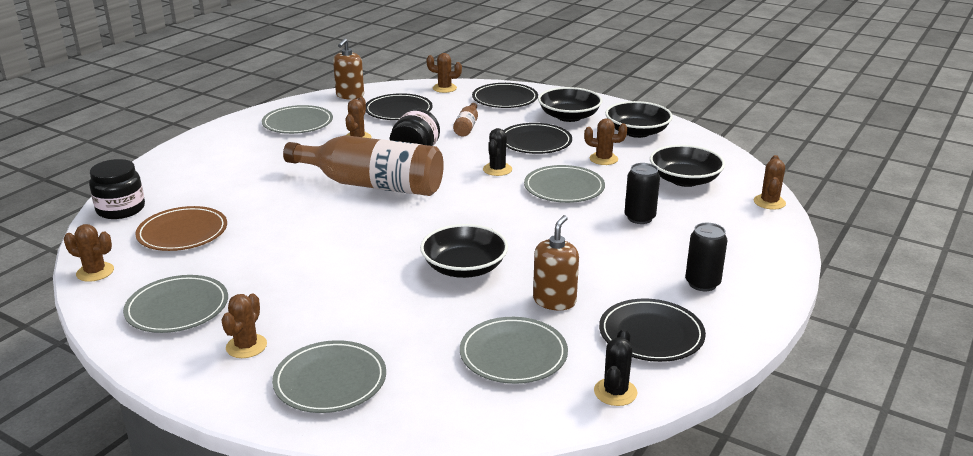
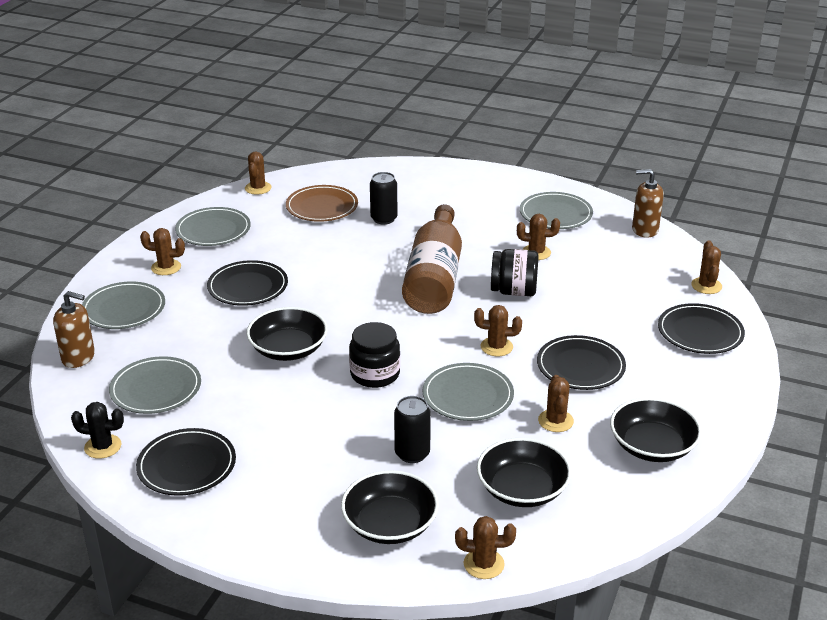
camera: 80 degrees right, 5 degrees up
(121, 209) = (353, 173): black jar -> black jar (375, 374)
(398, 110) = (620, 265): black plate -> black plate (248, 287)
(467, 127) = (600, 315): brown bottle -> none
(497, 169) = (496, 347): black cactus -> brown cactus
(554, 301) = (238, 405): brown soap dispenser -> brown soap dispenser (78, 357)
(569, 116) = (672, 387): black bowl -> black bowl (390, 524)
(702, 283) = (279, 500): black can -> black can (384, 219)

